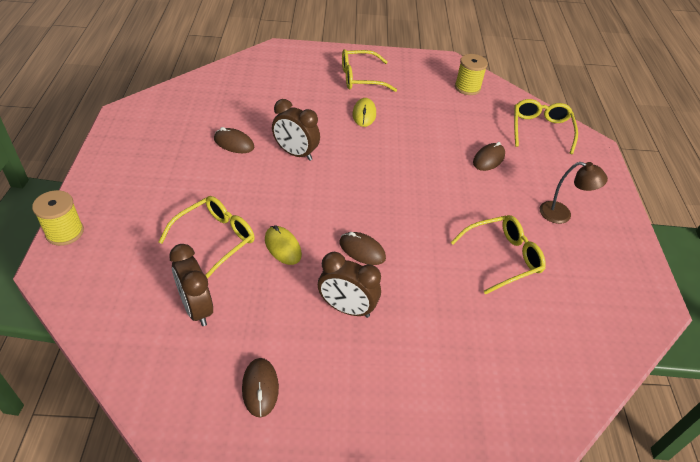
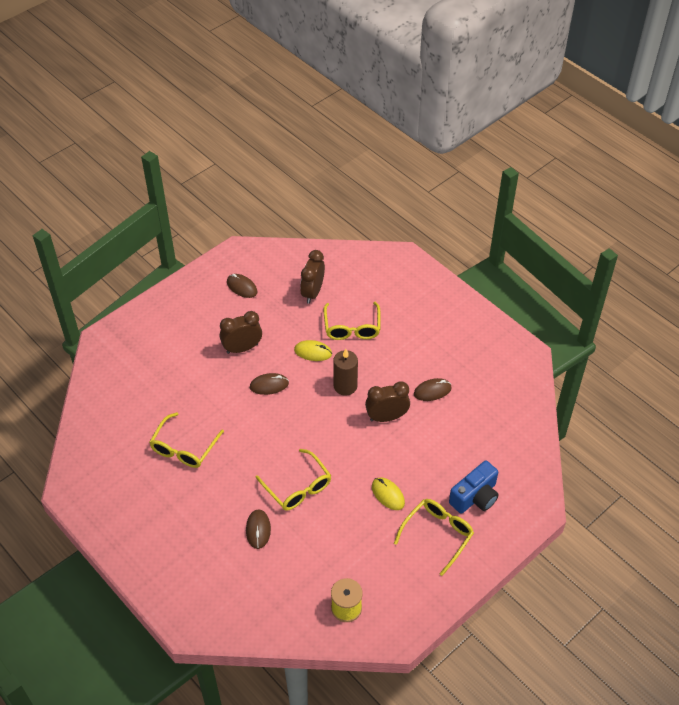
camera: 140 degrees right, 5 degrees up
(65, 232) = (426, 272): yellow spool -> none
(196, 308) = (312, 292): brown clock -> brown clock turned 90 degrees counterclockwise
(295, 197) = (345, 386): none -> brown candle
(307, 76) = (475, 497): none -> blue camera
(540, 130) = (244, 605): yellow glasses -> yellow glasses (297, 487)
(562, 214) = (169, 518): brown lamp -> none

